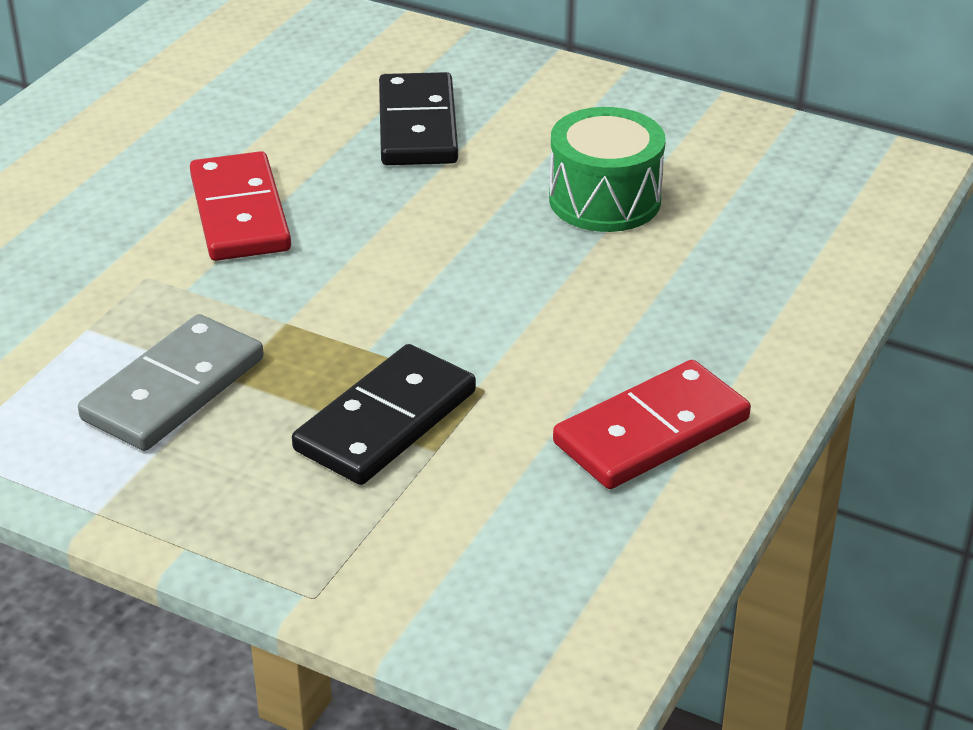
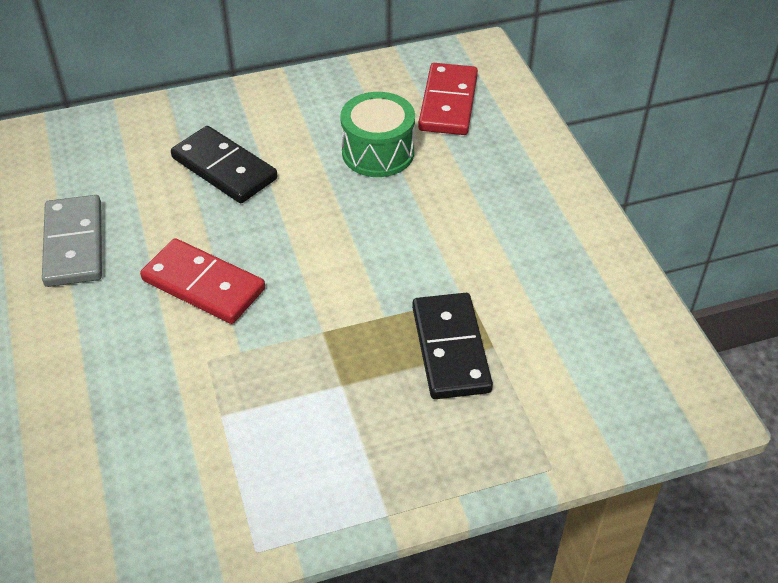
camera: 45 degrees left, 10 degrees up
(174, 389) = (323, 414): grey domino -> grey domino (74, 244)
(651, 432) = (568, 264): red domino -> red domino (448, 103)

